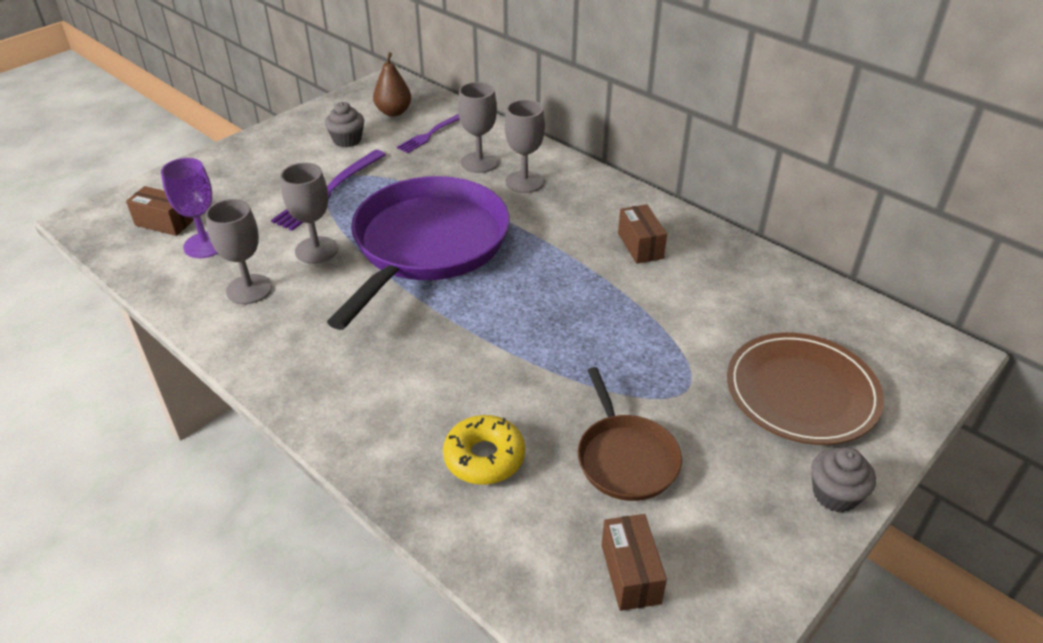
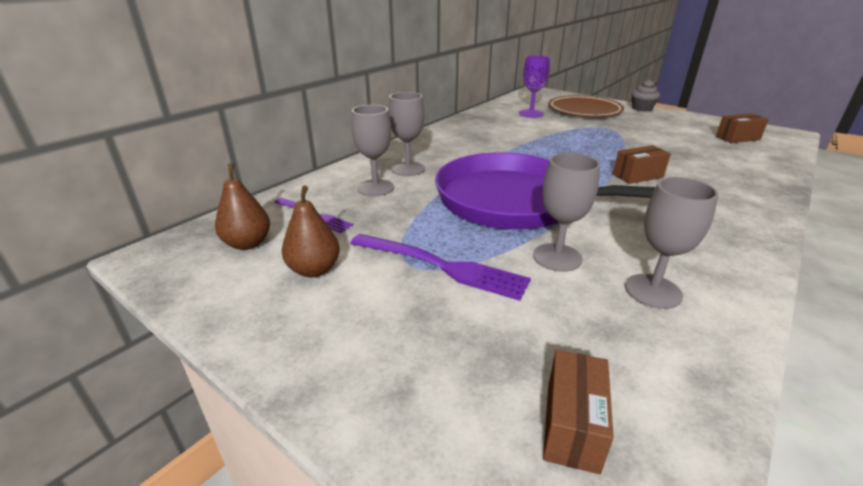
camera: 95 degrees left, 10 degrees down
(205, 245) = (599, 352): purple goblet -> purple goblet (531, 114)
(347, 140) = (314, 270): grey cupcake -> brown pear
(484, 457) = (715, 168): yellow donut -> none
(625, 458) = (670, 139): brown pan -> none
(640, 246) = (482, 135): brown box -> brown box (637, 176)

